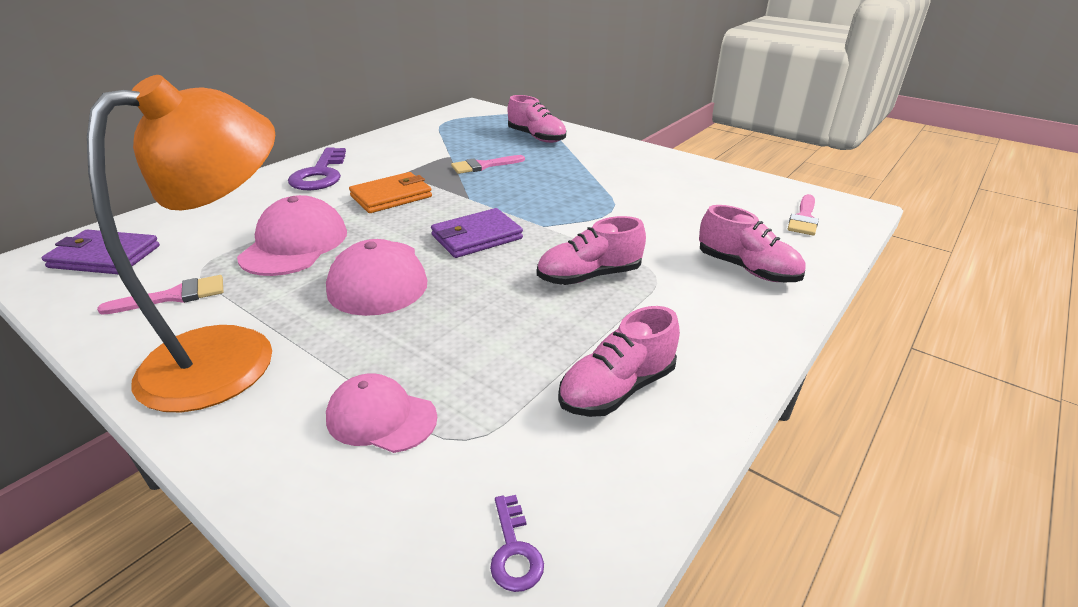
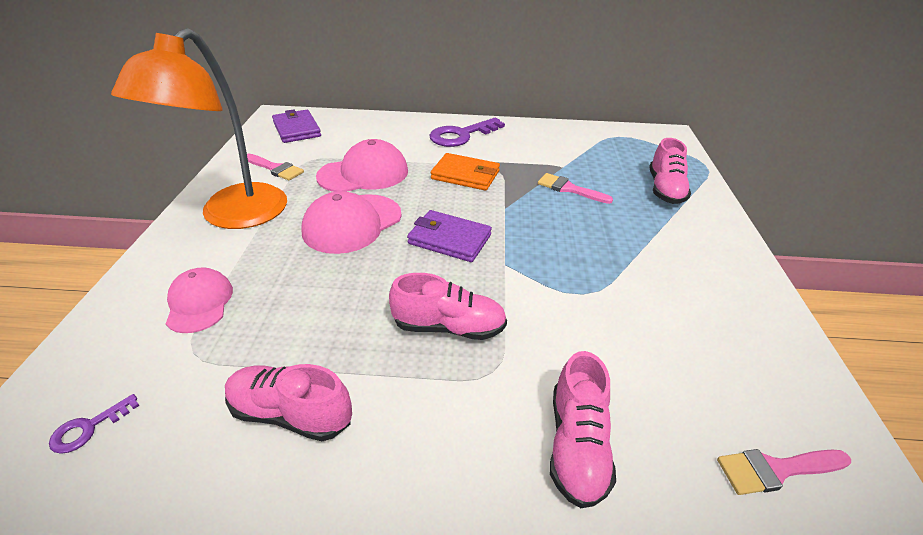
camera: 55 degrees right, 5 degrees up
(233, 353) = (234, 216): orange lamp -> orange lamp turned 105 degrees clockwise
(589, 276) = (449, 327): pink shoe -> pink shoe turned 150 degrees clockwise

